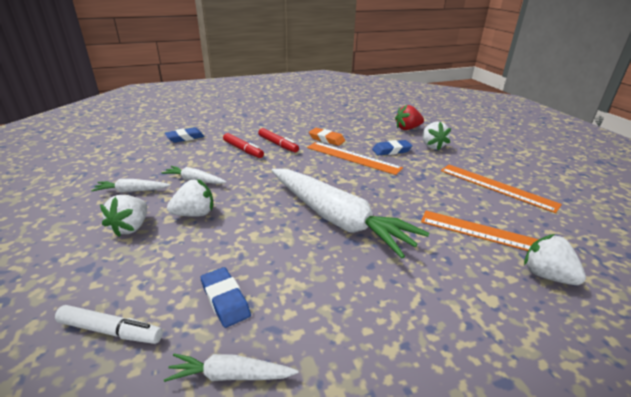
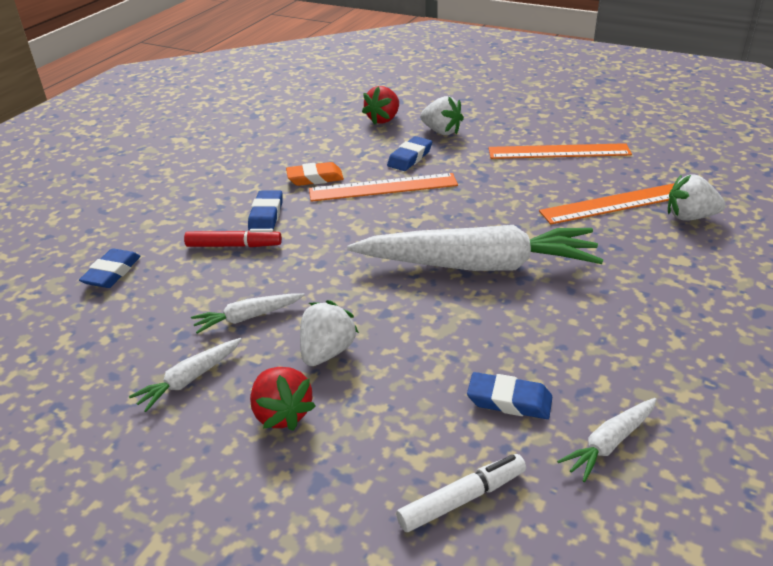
camera: 40 degrees left, 5 degrees up
(131, 227) = (282, 413): white strawberry -> red strawberry
(278, 144) = (266, 215): red marker -> blue eraser

